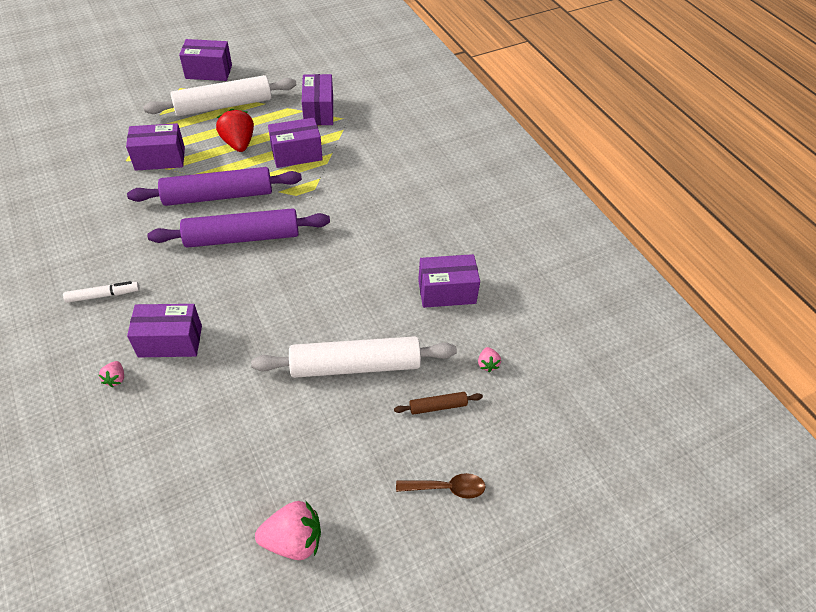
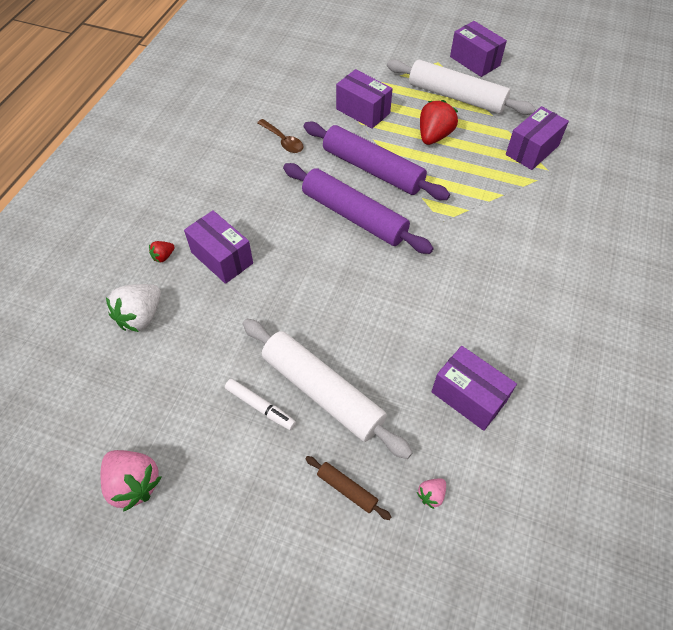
camera: 50 degrees right, 5 degrees up
(103, 295) = (219, 189): white marker -> white marker (260, 406)
(115, 378) = (163, 256): pink strawberry -> red strawberry
(152, 434) = (141, 316): none -> white strawberry
(296, 154) = (471, 176): purple box -> none
(446, 488) = (276, 565): brown spoon -> brown spoon (283, 141)

